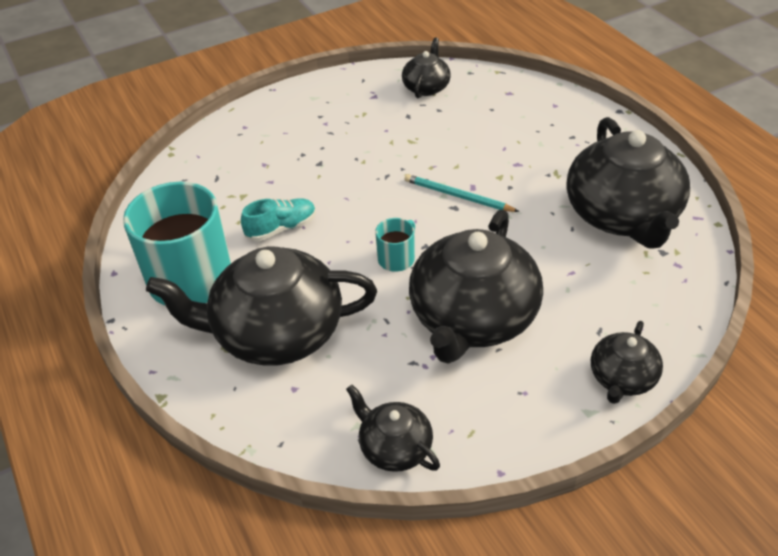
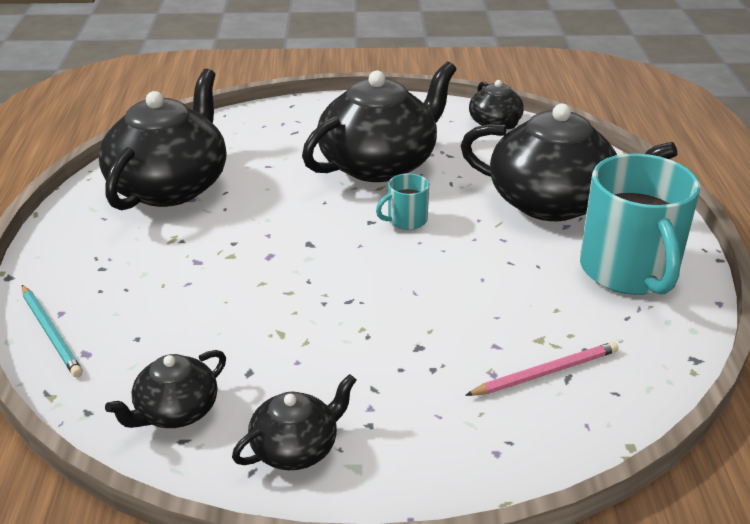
camera: 155 degrees left, 10 degrees down
(231, 176) = (546, 372): none -> pink pencil
(281, 228) = (508, 285): turquoise shoe -> none
(458, 196) = (294, 252): turquoise pencil -> turquoise pencil (51, 333)
(622, 378) = (312, 110): black teapot -> black teapot (296, 448)

